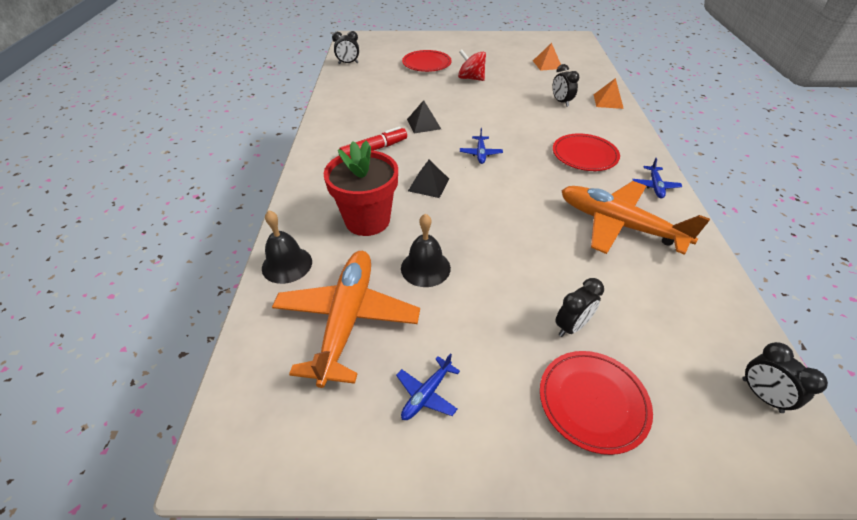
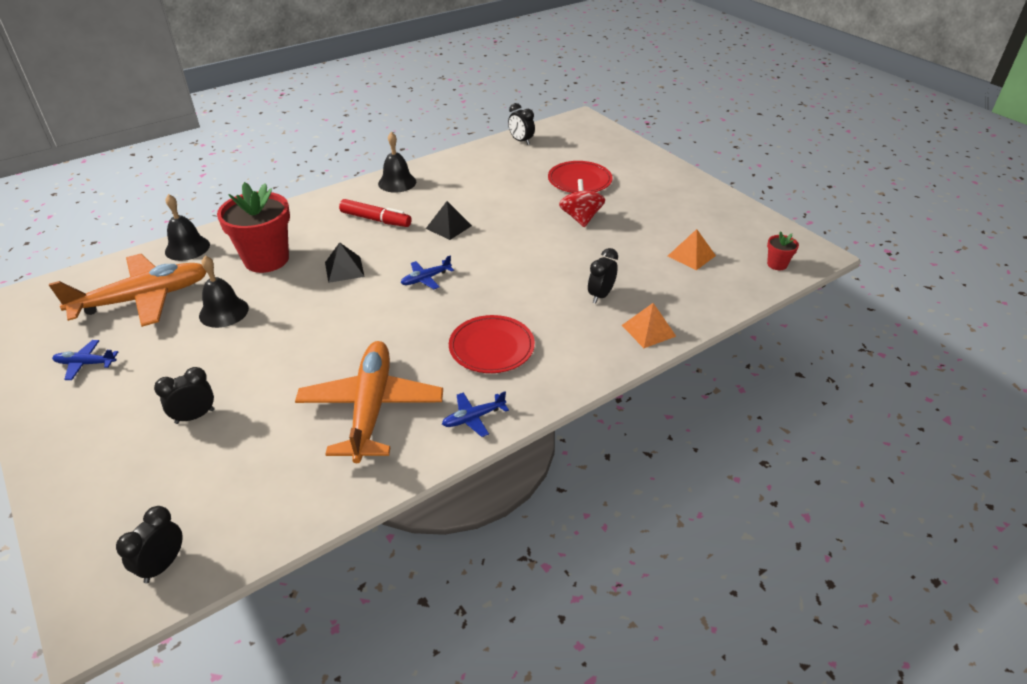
camera: 55 degrees right, 5 degrees down
(332, 124) = (397, 182): none -> black bell
(571, 326) = (195, 416): black clock -> black clock turned 135 degrees clockwise
(577, 48) = (777, 264): none -> red flower pot
(593, 402) = (111, 453): red plate -> none

